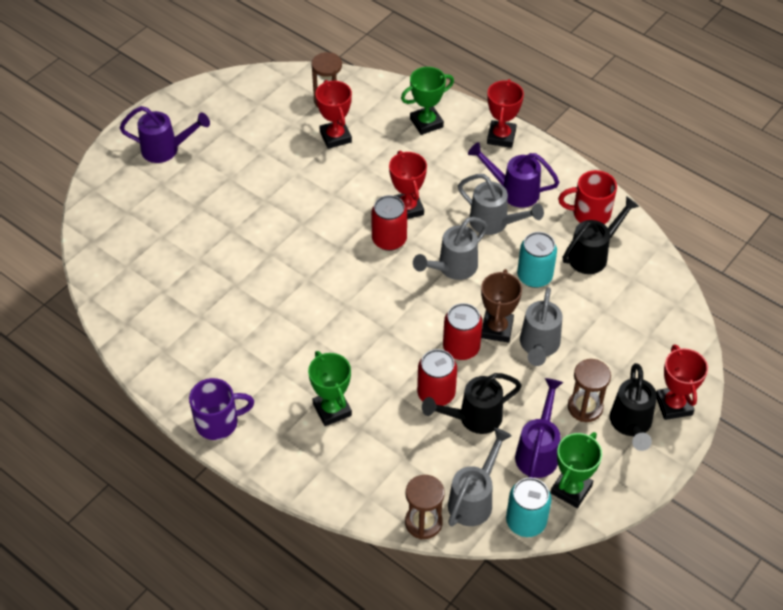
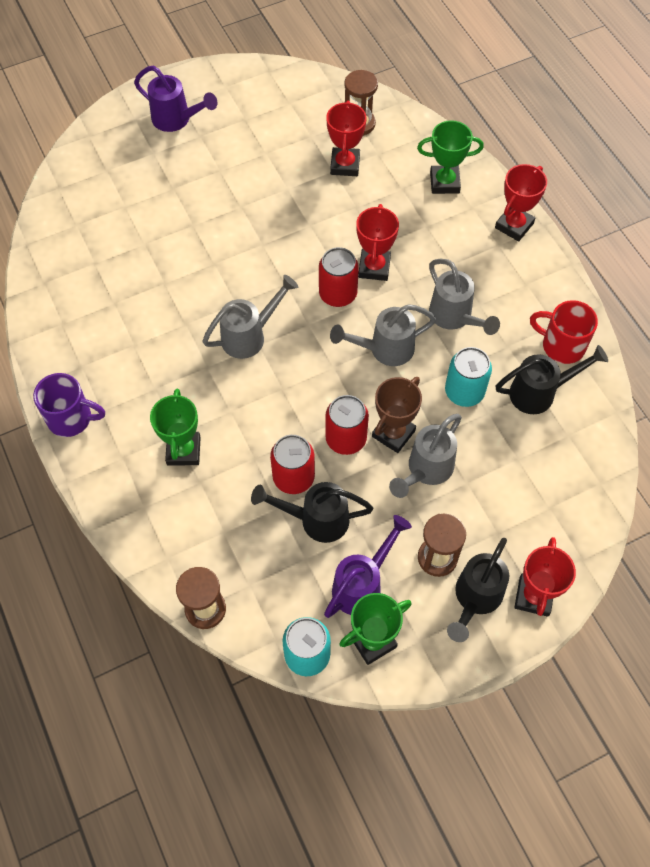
camera: 25 degrees right, 10 degrees up
(474, 499) = (269, 607): grey watering can -> grey watering can (250, 335)
(513, 191) = (493, 290): purple watering can -> none

